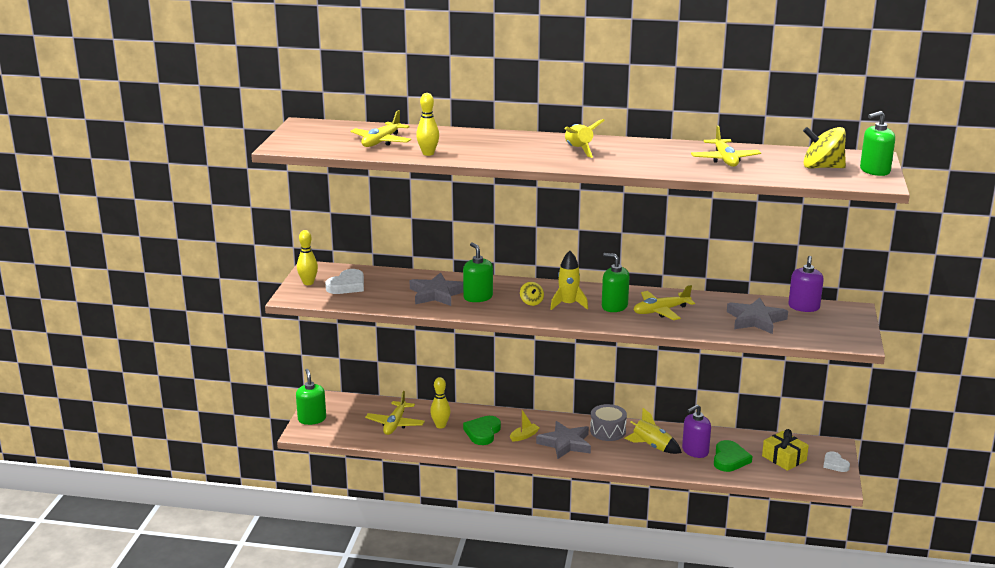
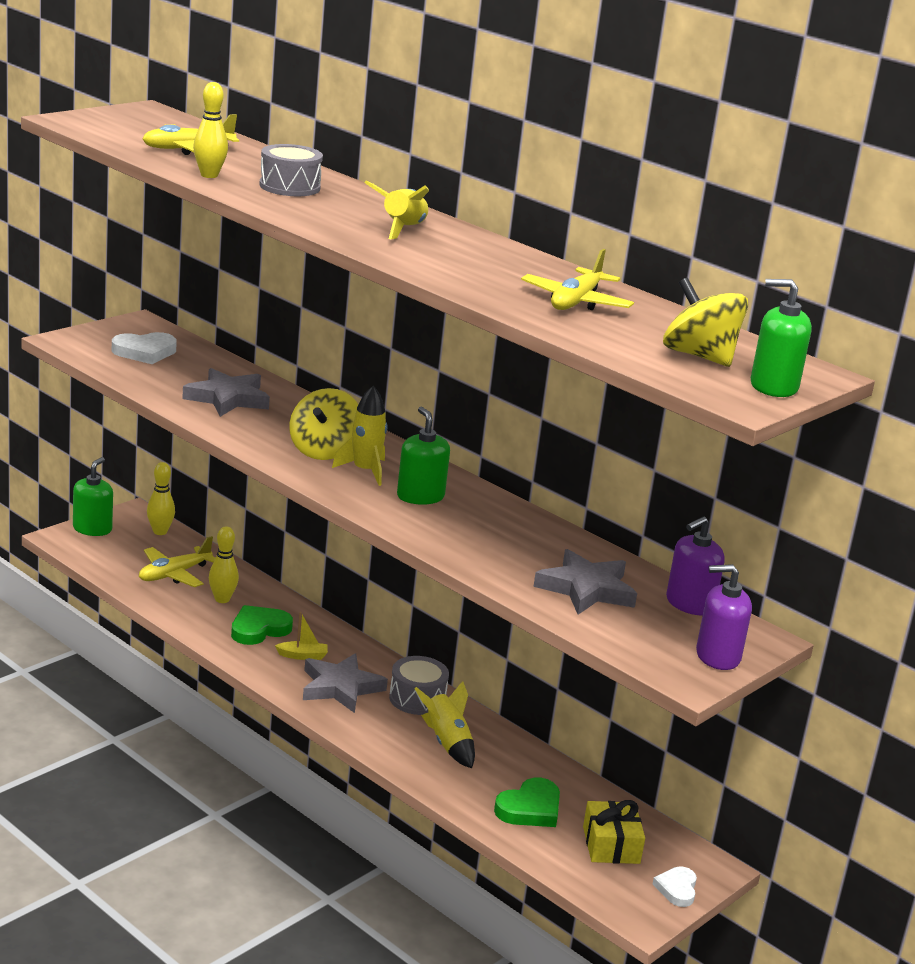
camera: 30 degrees right, 0 degrees up
(308, 283) = (108, 333): yellow bowling pin -> yellow bowling pin (160, 532)
(477, 145) = (289, 187): none -> grey drum
(478, 297) = (269, 420): green soap dispenser -> none
(531, 302) = (324, 450): yellow spinning top -> yellow spinning top, size x1.96
(661, 311) = (472, 526): yellow plane -> none
(695, 451) = (497, 776): purple soap dispenser -> purple soap dispenser (717, 656)

